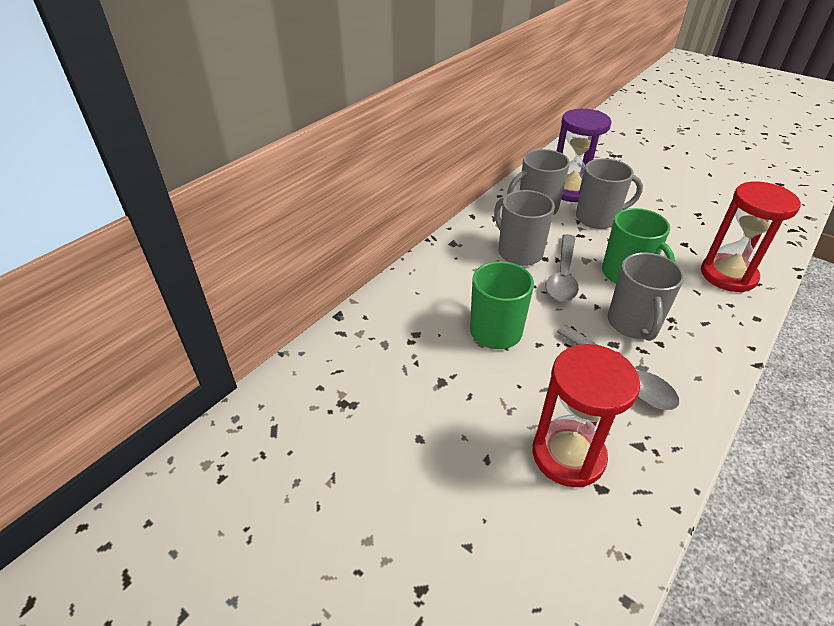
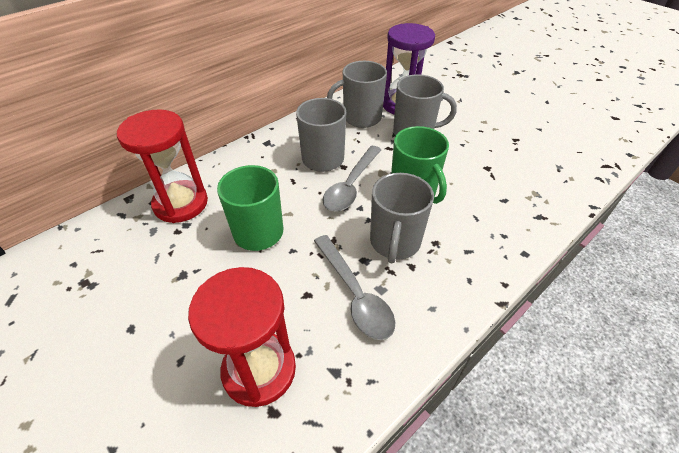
camera: 10 degrees right, 5 degrees up
(728, 275) = (516, 205): red hourglass -> red hourglass (181, 203)

